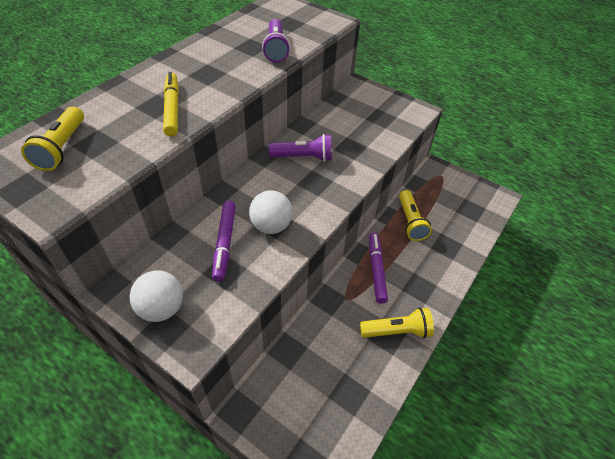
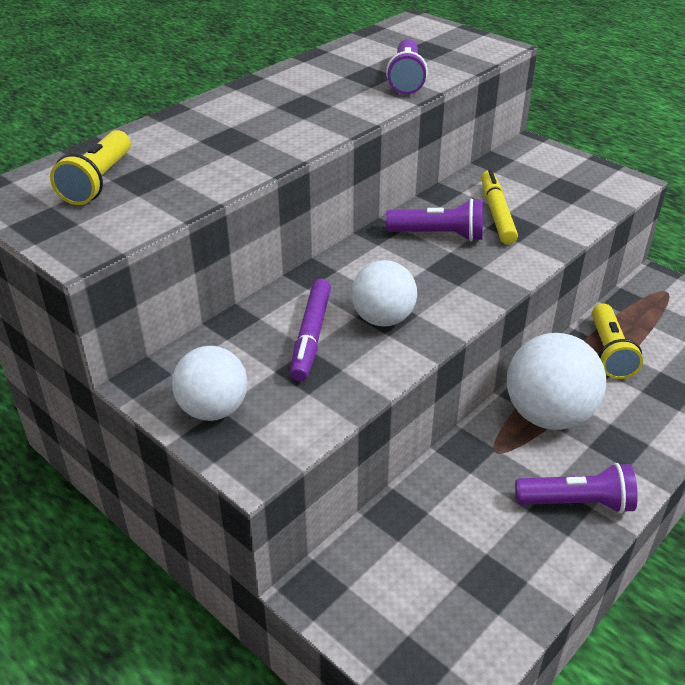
camera: 10 degrees right, 10 degrees down
(172, 108) = (252, 144): yellow marker -> yellow marker (497, 213)
(376, 270) = (548, 415): purple marker -> white ball
(397, 331) = (577, 503): yellow flashlight -> purple flashlight

